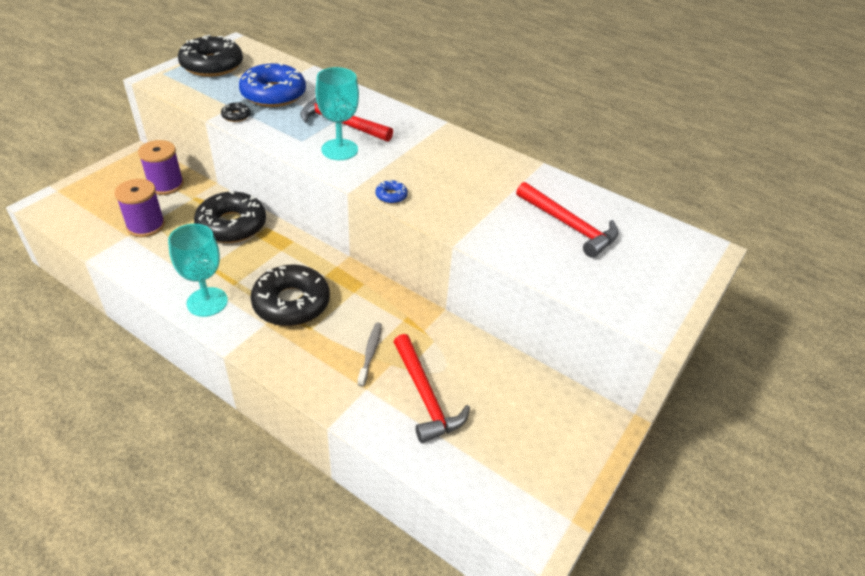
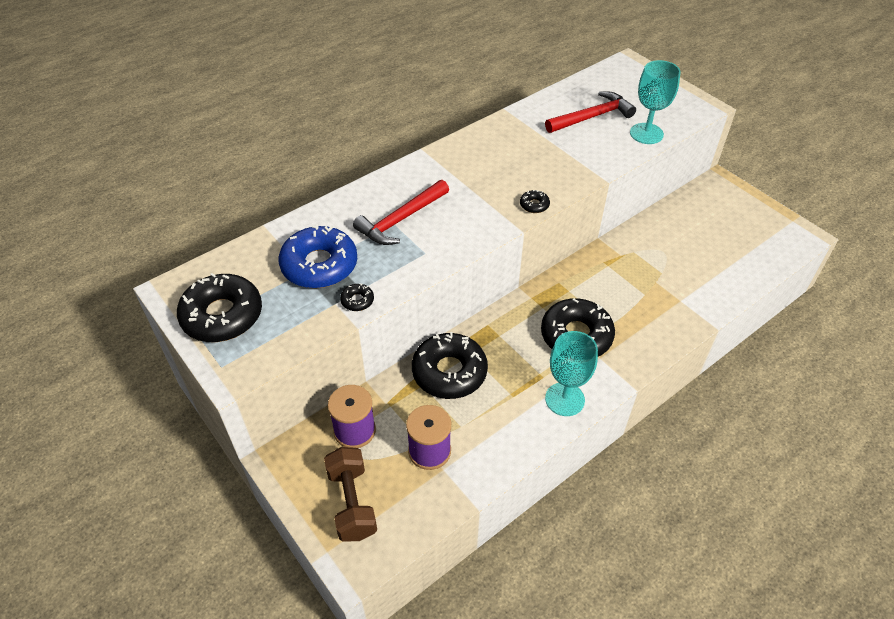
camera: 70 degrees left, 5 degrees up
(98, 194) = (352, 503): none -> brown dumbbell
(339, 150) = (450, 227): turquoise goblet -> turquoise goblet (646, 133)
(370, 353) = (643, 292): grey toothbrush -> none
(391, 196) = (534, 205): blue donut -> black donut
(425, 396) = (690, 268): red hammer -> none

